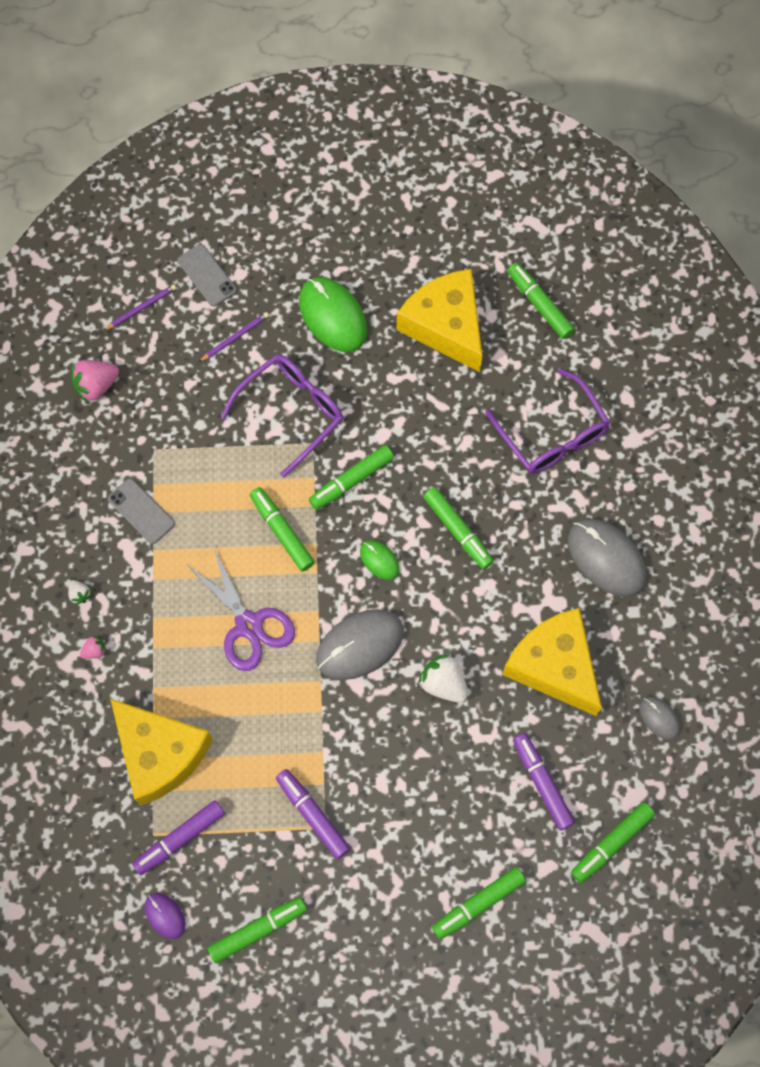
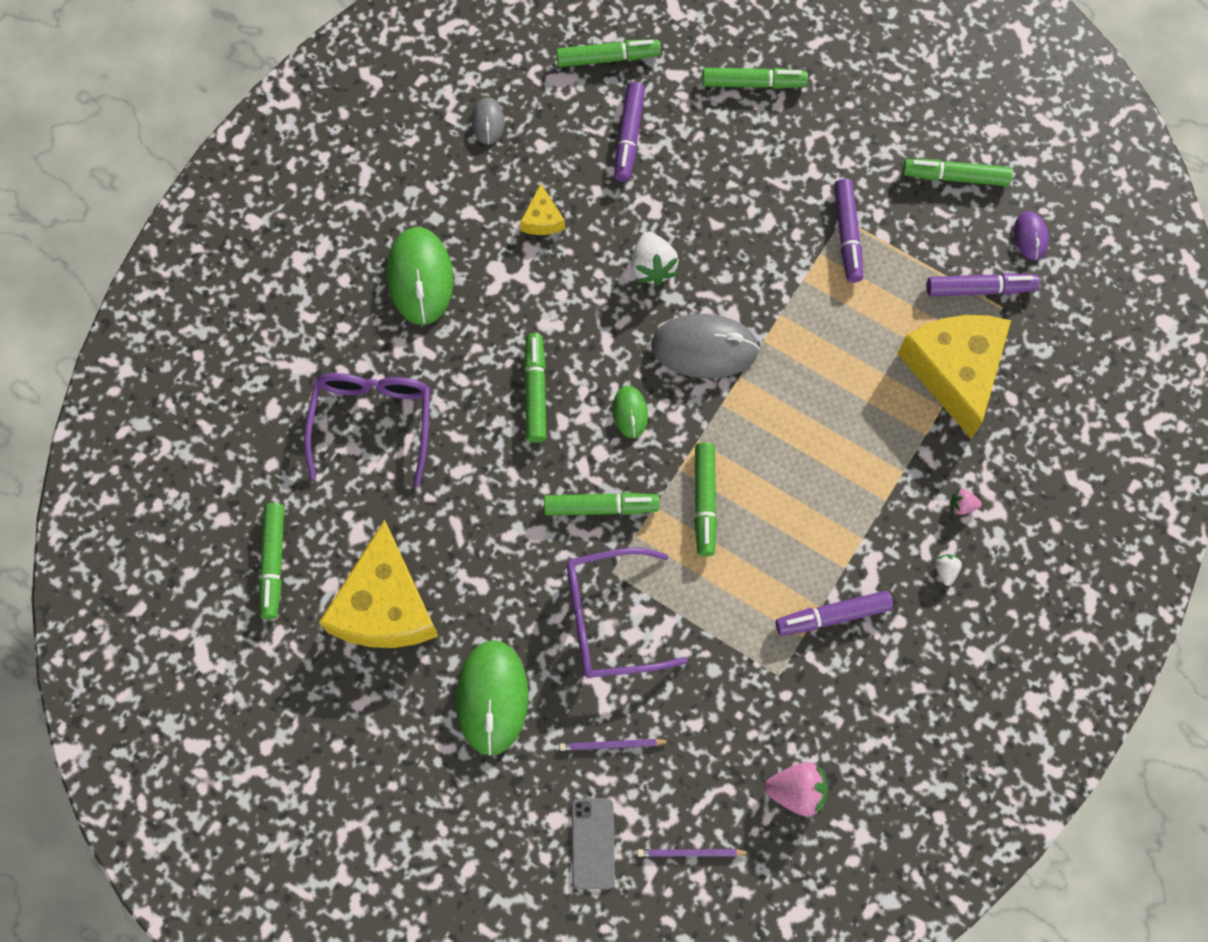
camera: 145 degrees left, 0 degrees up
(141, 511) = (832, 616): grey phone -> purple marker
(248, 625) = (797, 433): purple scissors -> none
(554, 665) = (542, 219): yellow cheese -> yellow cheese, size x0.43
(606, 558) = (420, 278): grey mouse -> green mouse

